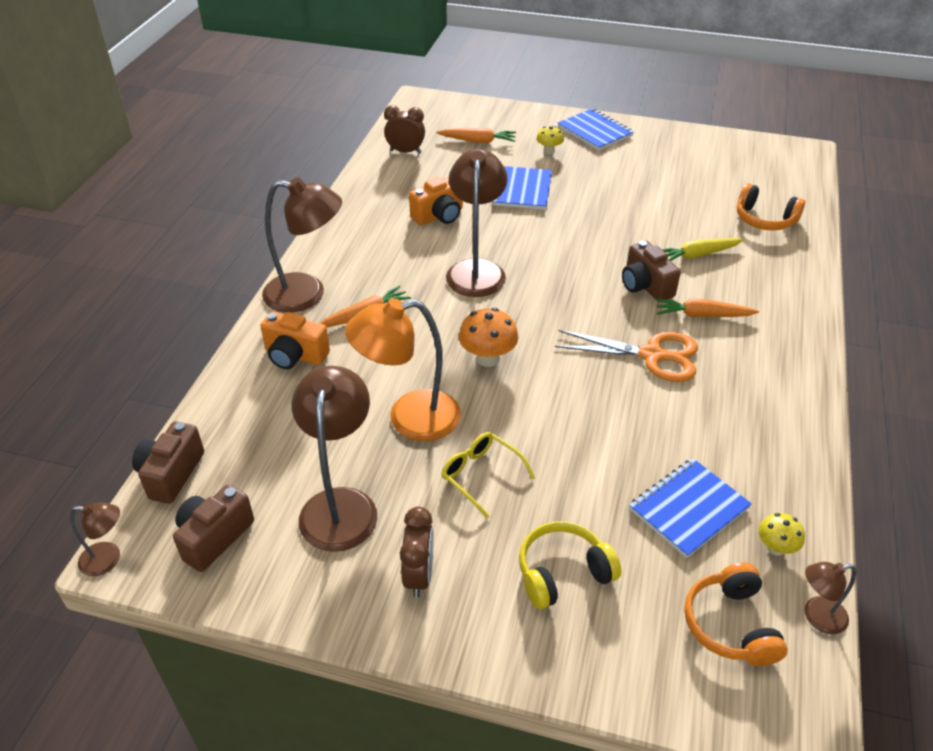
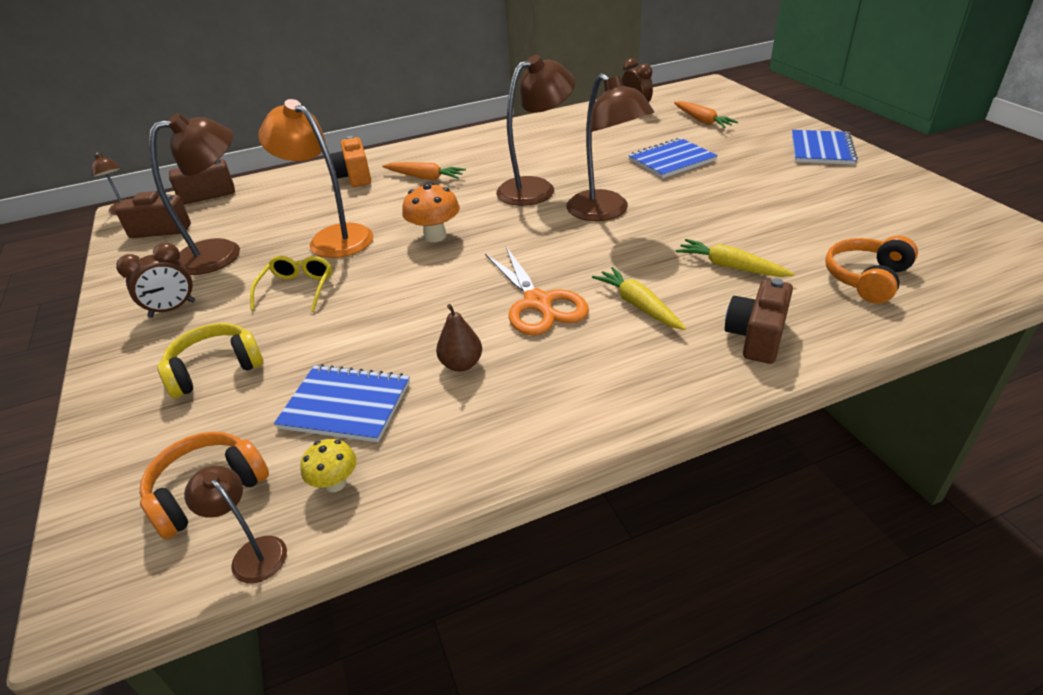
camera: 55 degrees right, 5 degrees down
(307, 294) = (421, 153): brown lamp -> brown lamp (605, 212)
(439, 216) = (579, 150): orange camera -> none
(549, 151) = (748, 147): yellow mushroom -> none
(563, 573) = (215, 369): yellow headphones -> yellow headphones turned 60 degrees counterclockwise
(645, 286) = (634, 261): brown camera -> brown camera (756, 337)
(692, 428) = (461, 364): none -> brown pear
(702, 315) = (638, 305): orange carrot -> yellow carrot
(764, 219) = (866, 279): orange headphones -> orange headphones turned 45 degrees clockwise

